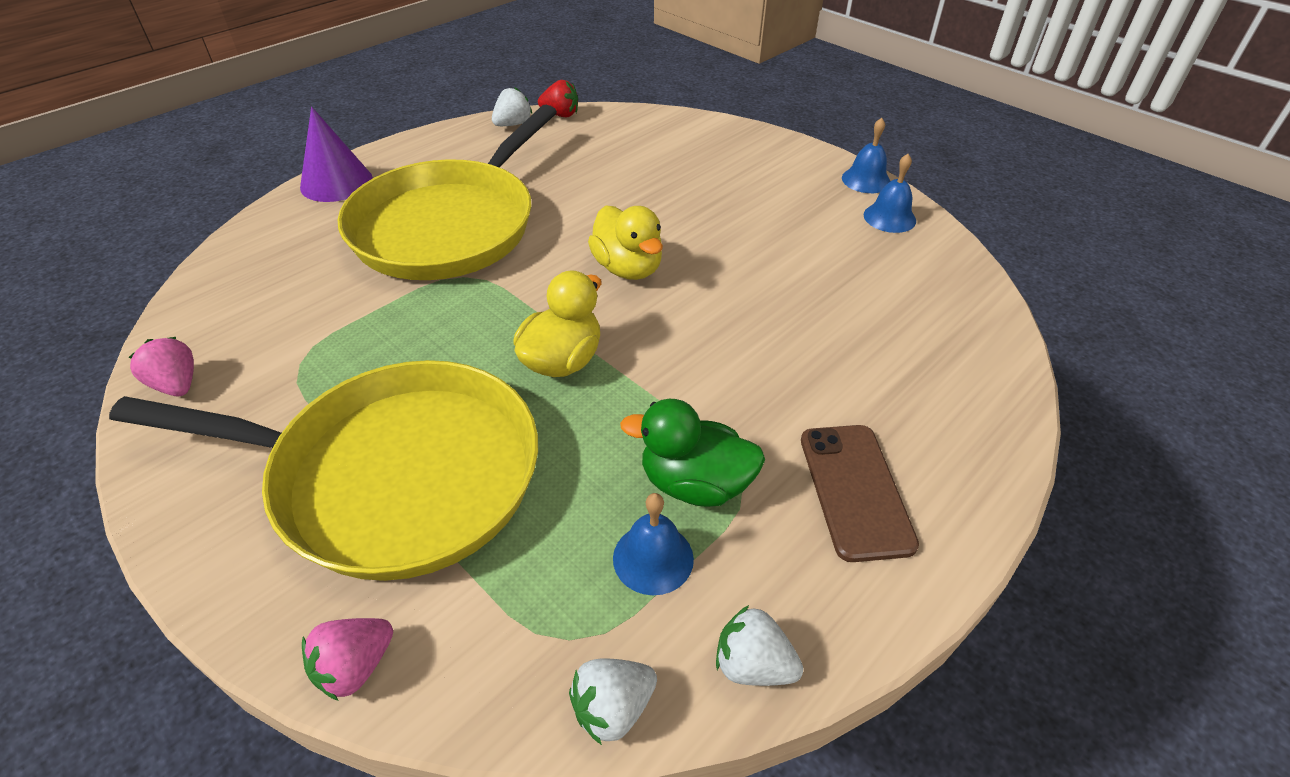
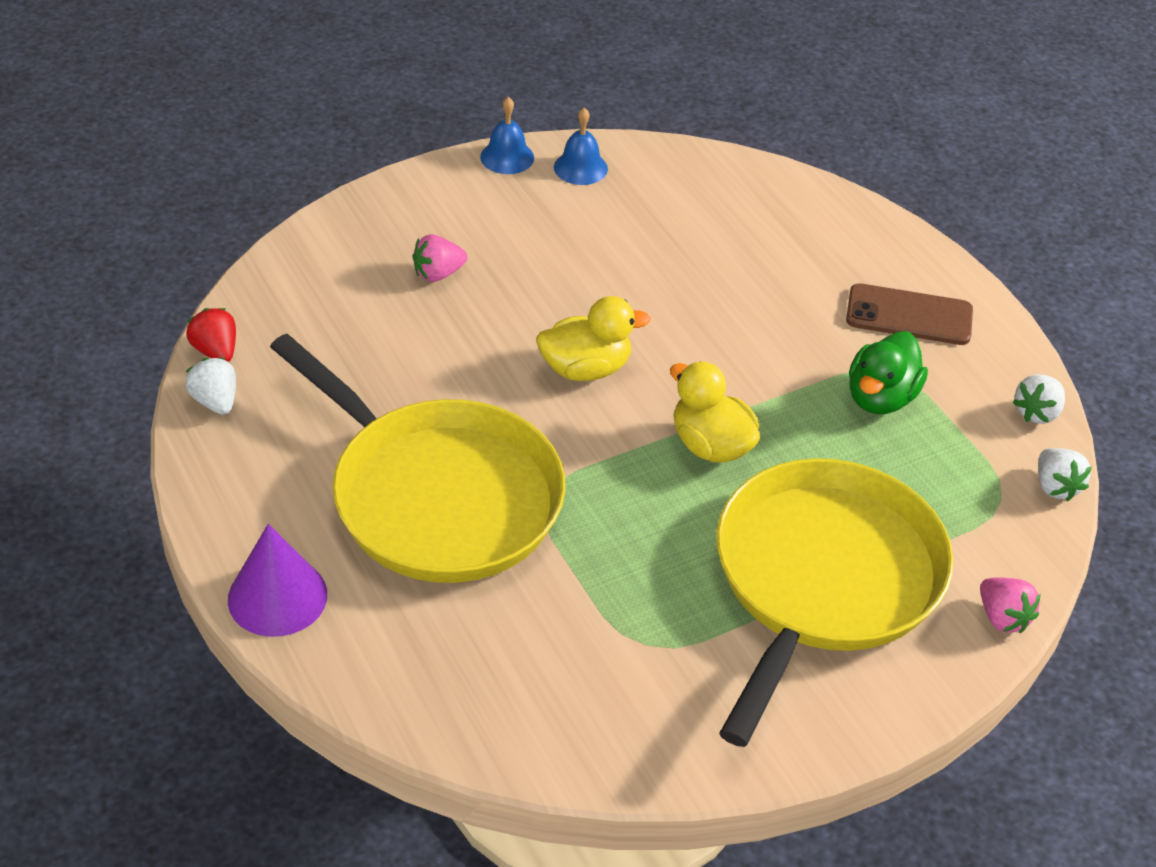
camera: 75 degrees left, 0 degrees up
(177, 385) = (646, 748): pink strawberry -> pink strawberry (438, 274)
(560, 114) = (216, 351): red strawberry -> red strawberry turned 60 degrees counterclockwise
(653, 558) = (944, 439): blue bell -> none

